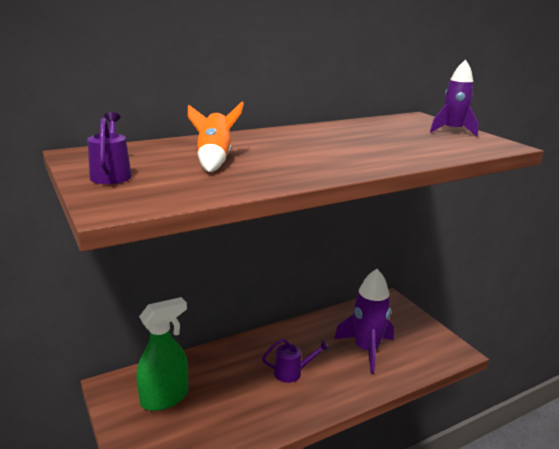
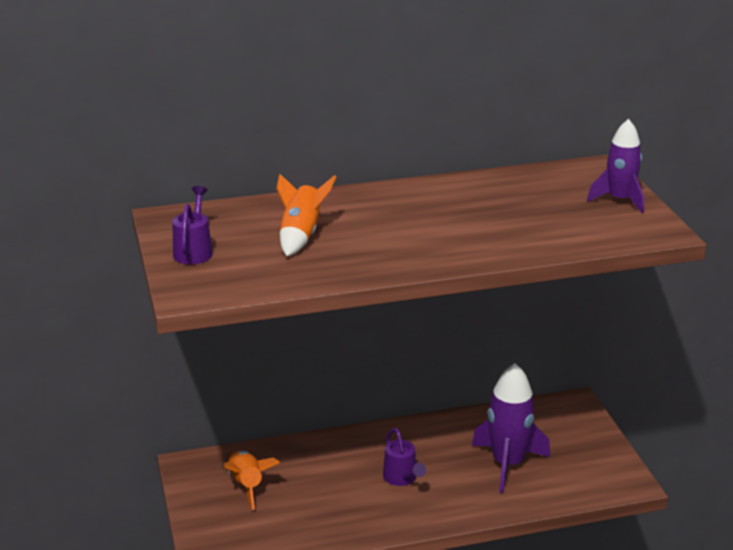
camera: 15 degrees right, 5 degrees up
(165, 398) = (246, 485): green spray bottle -> orange rocket
(292, 372) = (402, 478): purple watering can -> purple watering can turned 60 degrees clockwise

